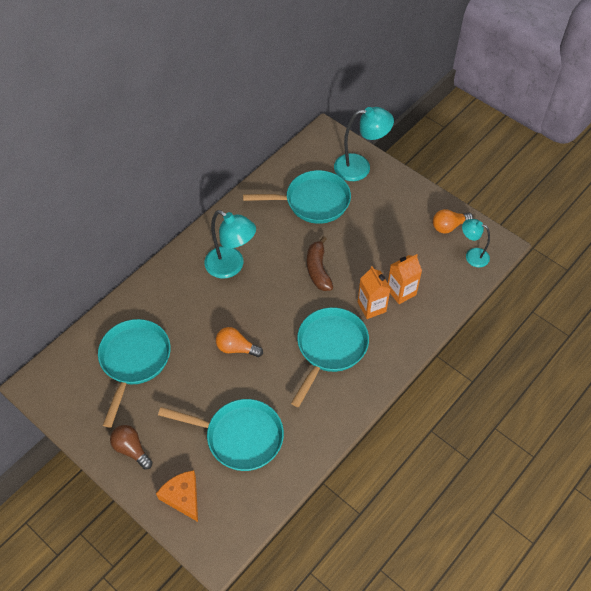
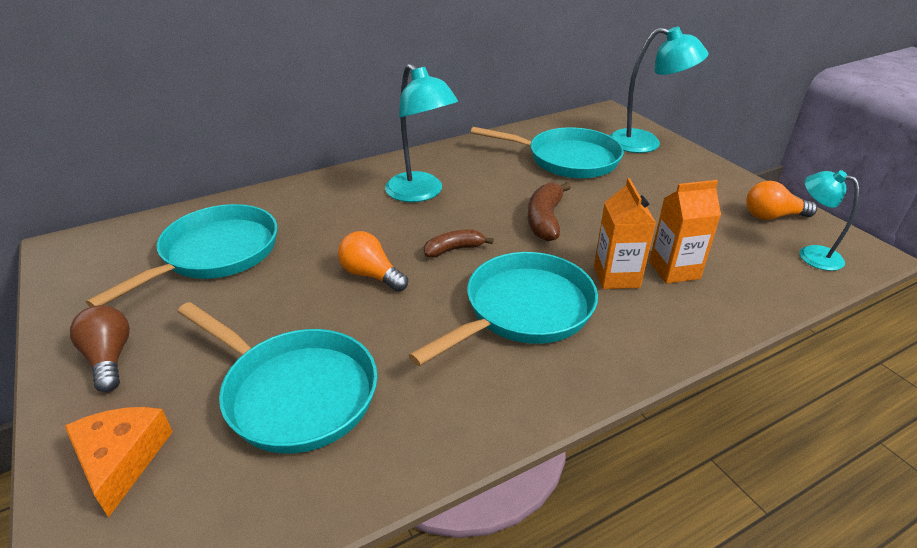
camera: 20 degrees right, 20 degrees down
(274, 312) = (454, 249): none -> brown banana

